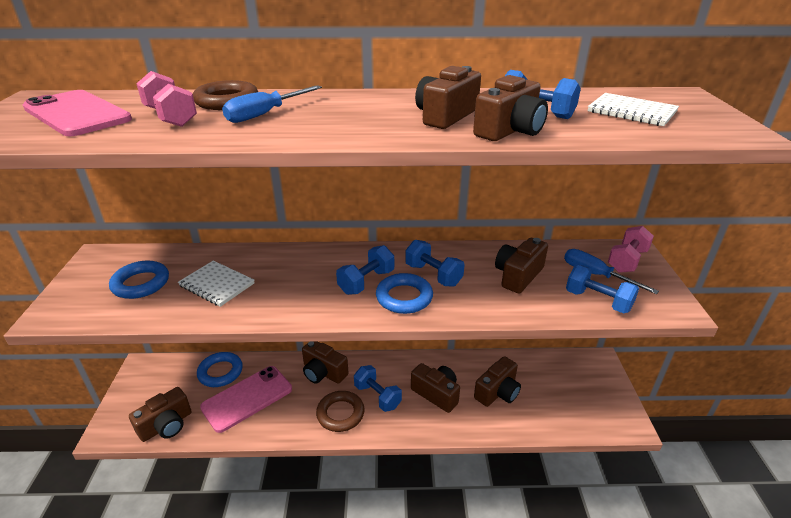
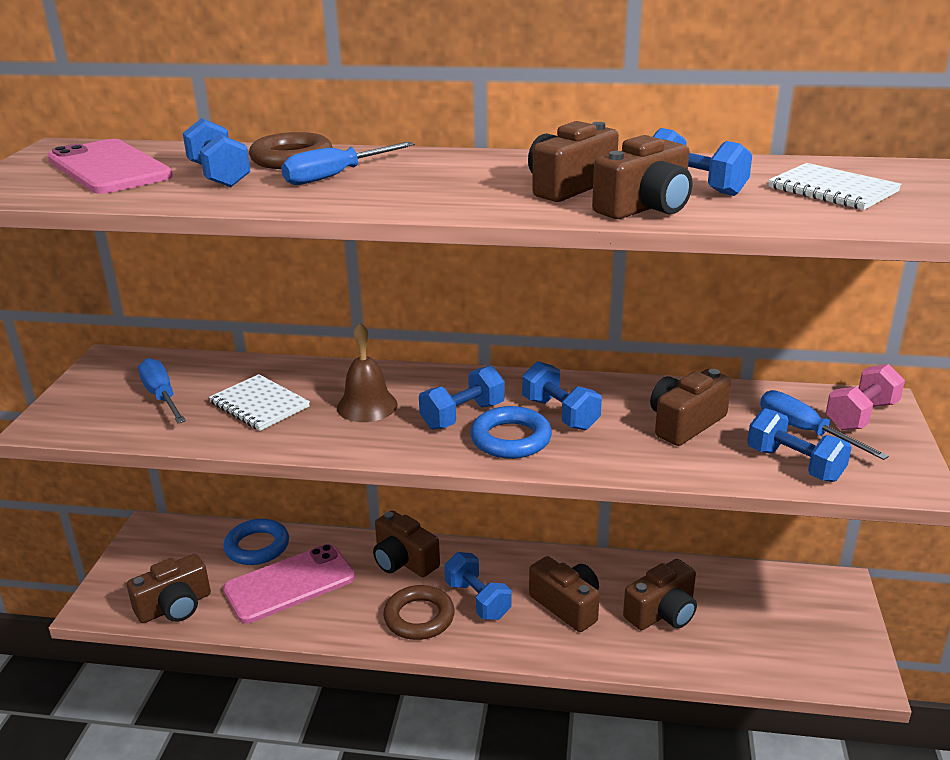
camera: 10 degrees right, 5 degrees down
(141, 283) = (162, 396): blue ring -> blue screwdriver
(170, 117) = (219, 176): pink dumbbell -> blue dumbbell
(296, 279) = (367, 406): none -> brown bell

